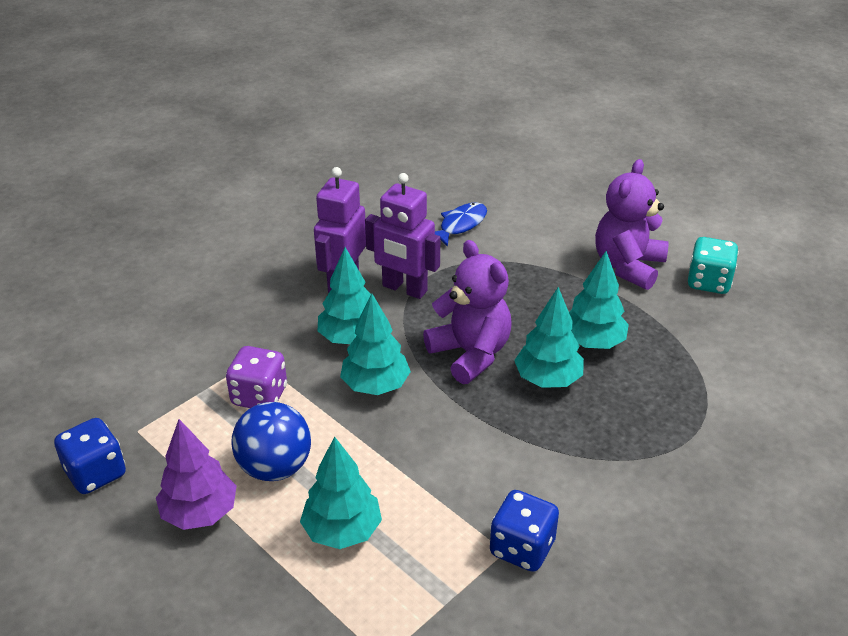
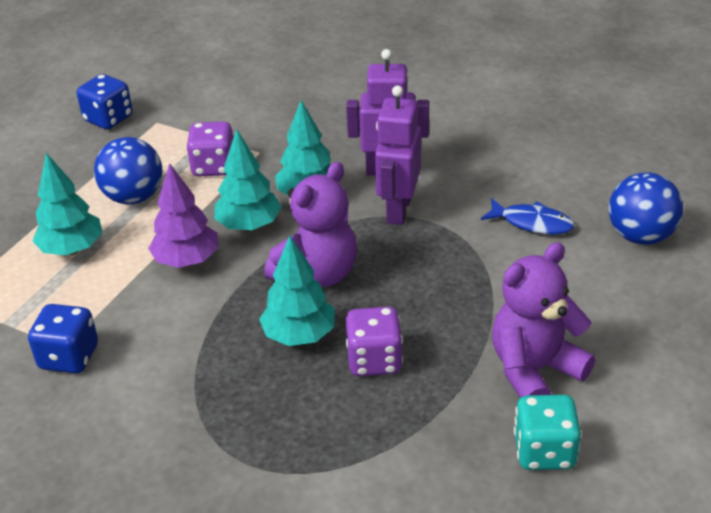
camera: 75 degrees right, 0 degrees up
(200, 513) = (78, 175): purple tree -> purple tree (187, 260)
(501, 182) = (640, 236): none -> blue ball
(593, 342) = (374, 360): turquoise tree -> purple dice
(628, 266) = (534, 370): purple teddy bear -> purple teddy bear turned 45 degrees counterclockwise

